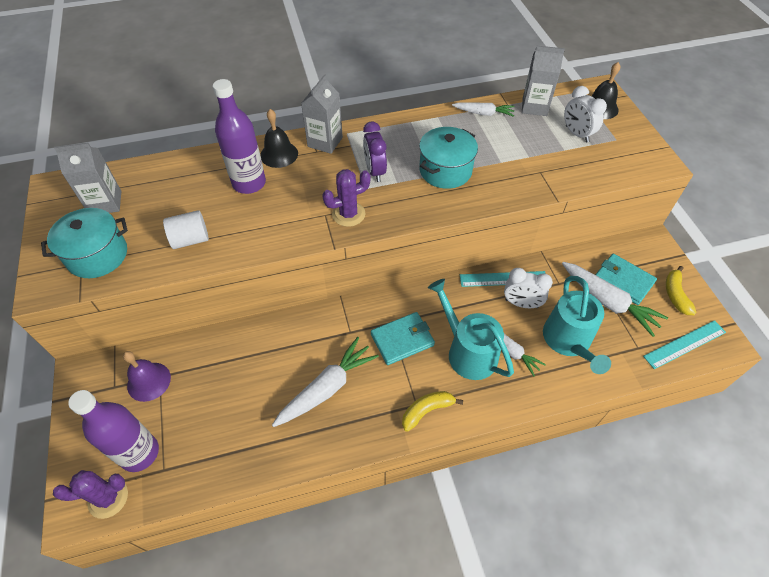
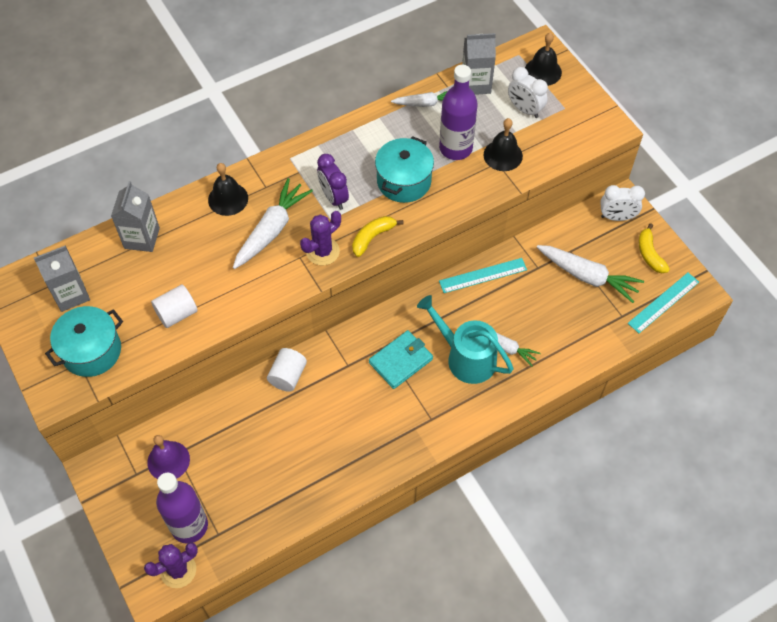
camera: 15 degrees left, 5 degrees up
(249, 183) = (210, 239): purple bottle -> purple bottle (455, 148)
(290, 328) = (288, 376): none -> white cylinder
(325, 142) = (271, 174): grey carton -> grey carton (142, 238)
(327, 388) = (343, 424): white carrot -> white carrot (271, 230)
(427, 410) = (442, 422): yellow banana -> yellow banana (372, 237)
(521, 303) = (506, 297): white clock -> white clock (617, 217)
(547, 167) = (503, 155): none -> black bell
(568, 341) = (557, 324): turquoise watering can -> none
(623, 281) = (599, 250): turquoise wallet -> none

